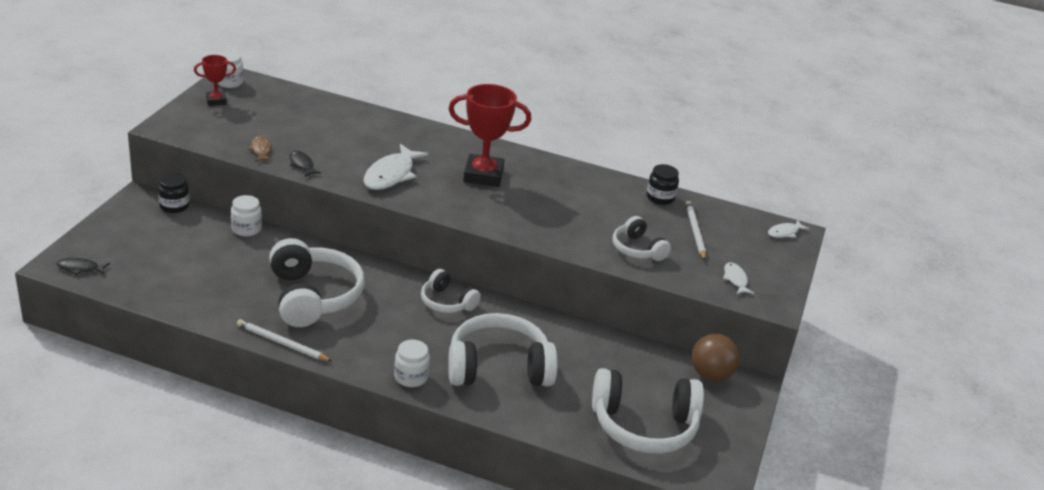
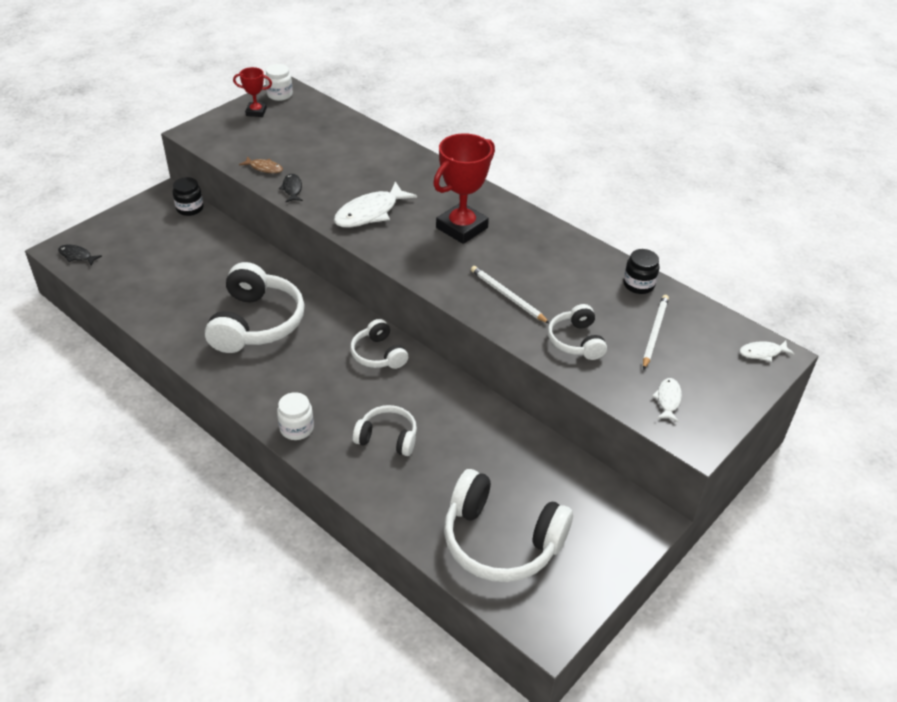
camera: 25 degrees right, 10 degrees up
(246, 229) = (238, 242): white jar -> none
(261, 150) = (264, 168): brown fish -> brown fish turned 105 degrees clockwise
(282, 343) = (200, 365): white pencil -> white pencil (507, 296)
(483, 175) = (462, 228): red trophy -> red trophy turned 75 degrees counterclockwise
(498, 368) = (387, 438): white headphones -> white headphones, size x0.55
(710, 375) = (609, 498): brown ball -> none

